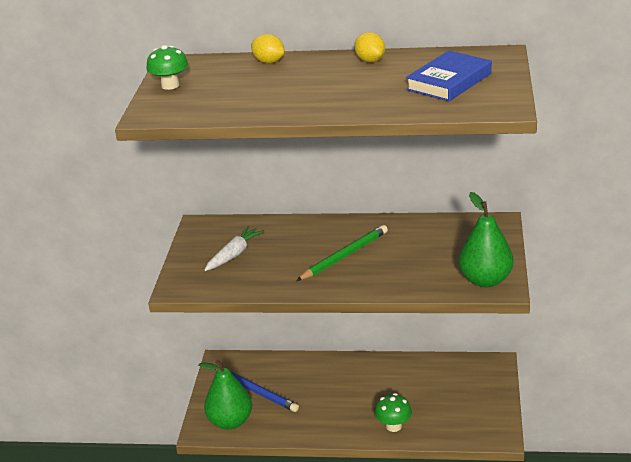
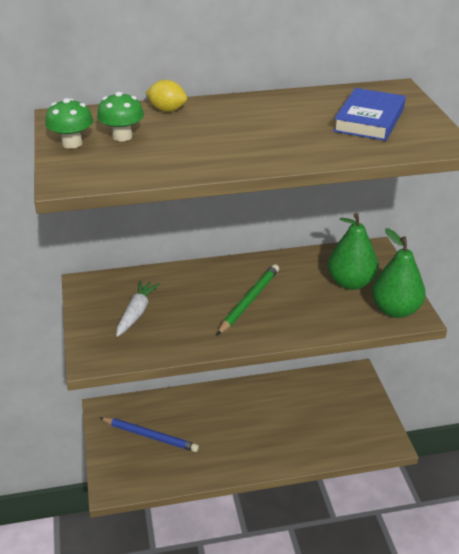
camera: 20 degrees left, 5 degrees up
(230, 421) = (136, 473): green pear -> green pear (350, 282)
(370, 60) = (273, 102): yellow lemon -> none
(393, 426) = (294, 450): green mushroom -> green mushroom (122, 136)

